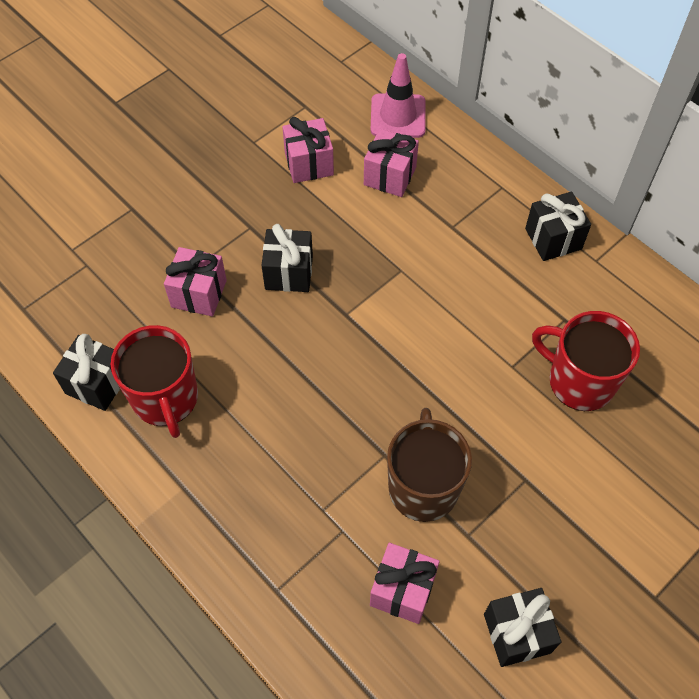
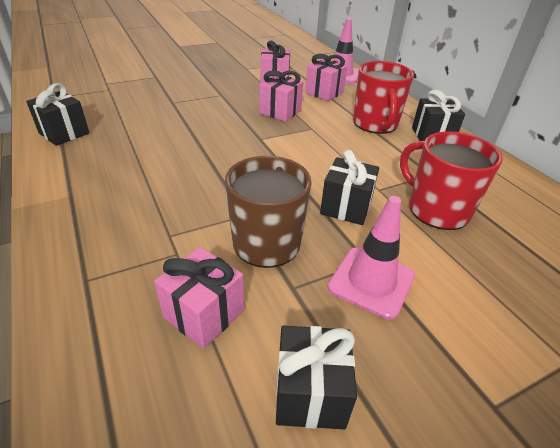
camera: 15 degrees right, 20 degrees down
(165, 399) = (102, 149): red mug -> red mug (375, 124)
(199, 293) = (166, 112): pink gift -> pink gift (280, 112)
(289, 273) = (232, 115): black gift -> black gift (346, 207)
(536, 504) = (371, 282): none -> pink traffic cone

